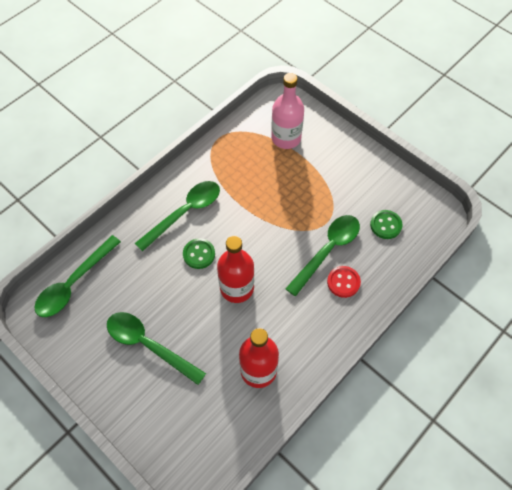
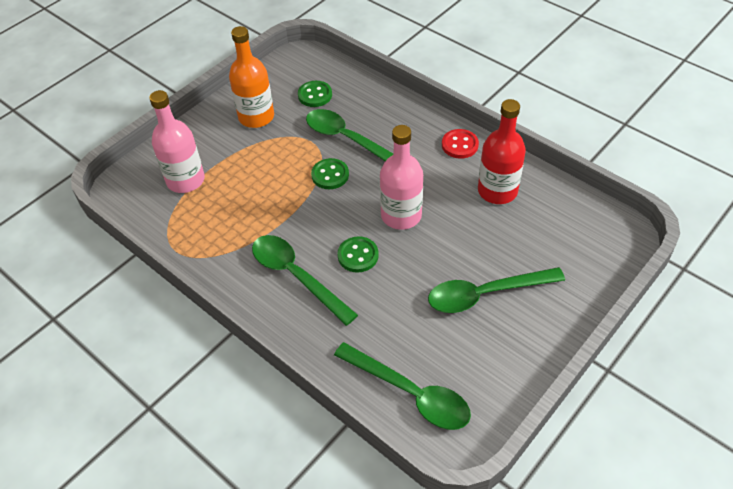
camera: 90 degrees left, 10 degrees down
(149, 345) = (485, 294): green spoon -> green spoon turned 45 degrees clockwise
(237, 288) = (401, 215): red bottle -> pink bottle
(286, 236) = (330, 175): none -> green button
(343, 282) = (386, 127): red button -> red button (460, 145)
(357, 181) = (256, 117): none -> orange bottle

